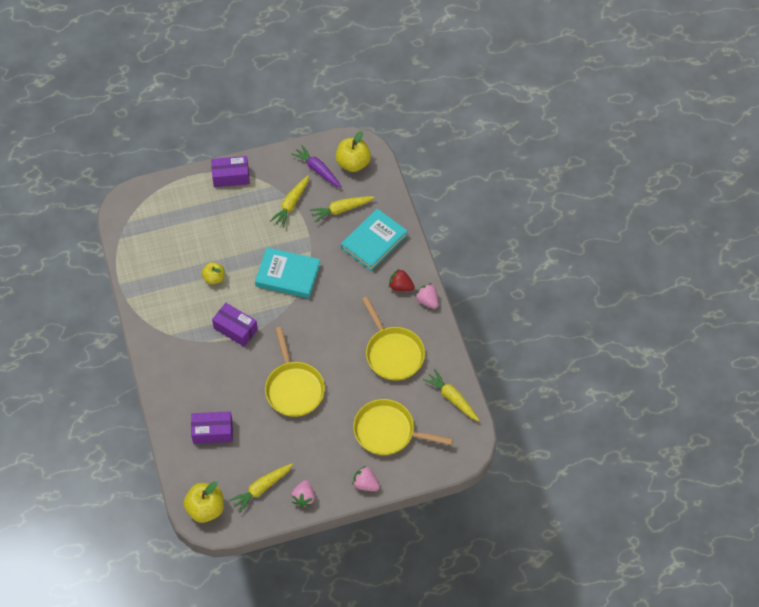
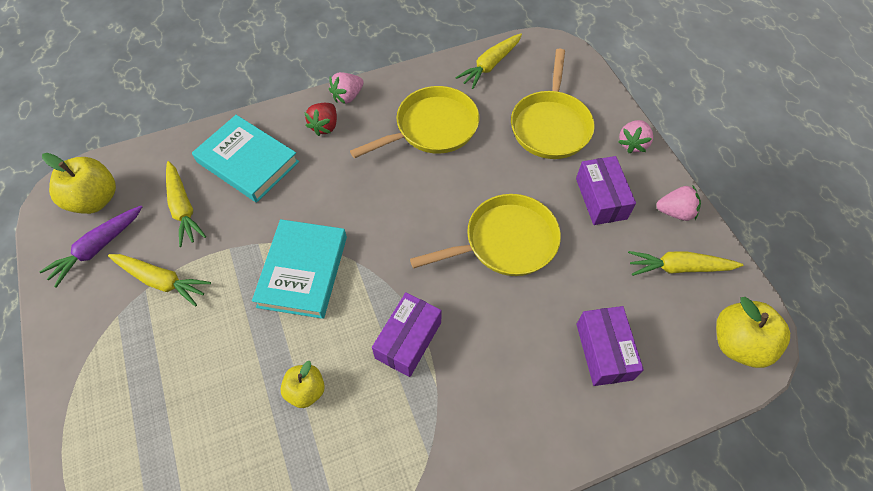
camera: 95 degrees left, 0 degrees up
(231, 176) = (82, 390): purple box -> purple box (601, 198)
(261, 488) = (679, 267): yellow carrot -> yellow carrot turned 135 degrees clockwise

